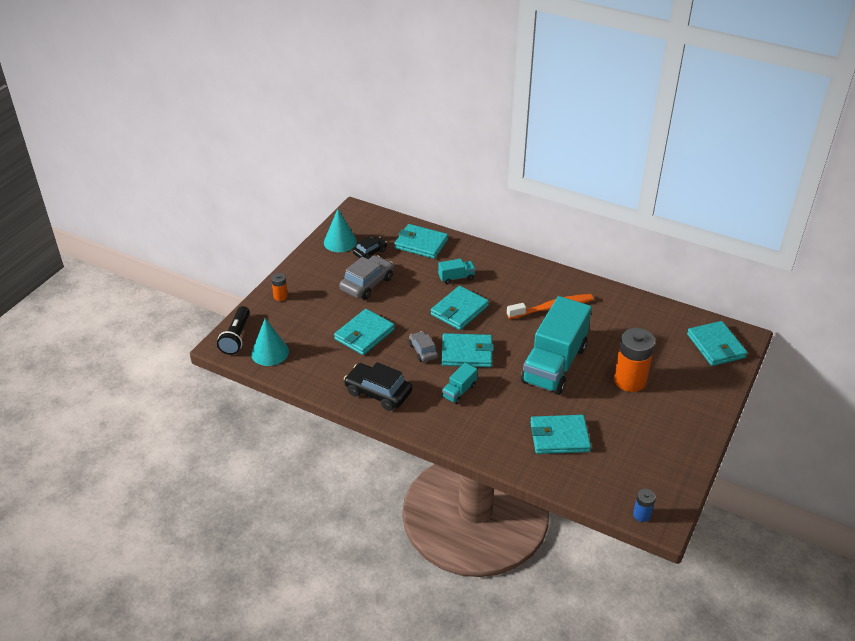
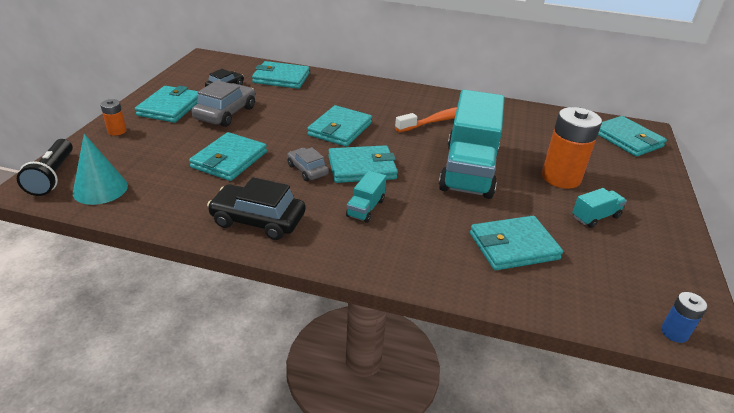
camera: 15 degrees left, 5 degrees down
(322, 273) = (170, 107): none -> turquoise wallet
(340, 242) = (189, 81): turquoise cone -> none
(456, 278) = (328, 102): turquoise truck -> turquoise truck (595, 217)

